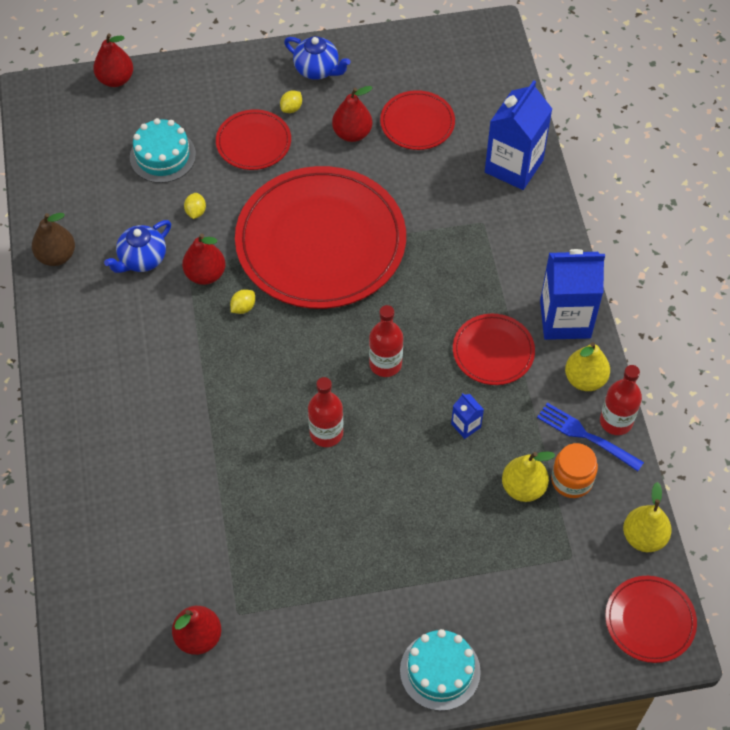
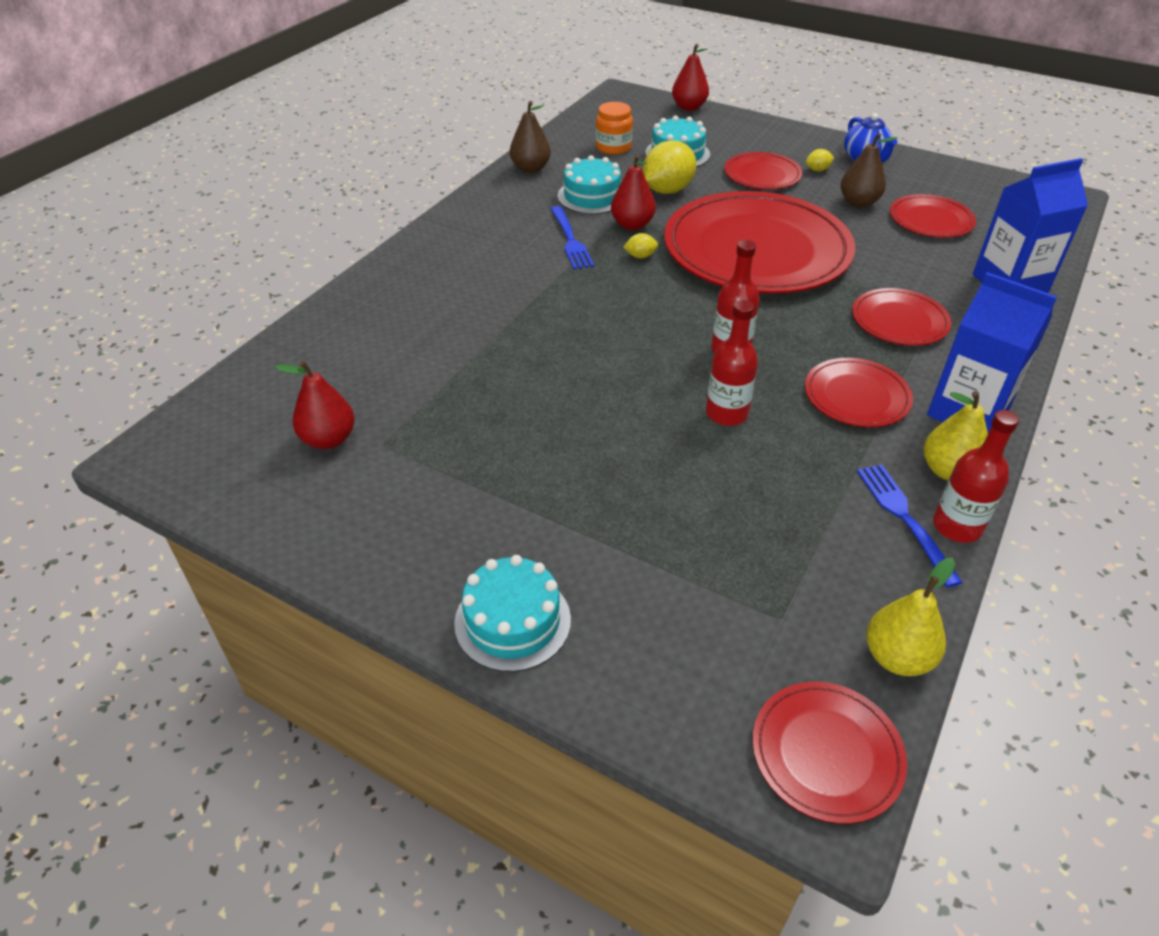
camera: 40 degrees right, 15 degrees down
(142, 259) = (592, 196): blue teapot -> turquoise cake
(174, 324) = (570, 240): none -> blue fork
(196, 212) = (667, 190): yellow lemon -> yellow lemon, size x2.23
(326, 433) = (618, 367): red bottle -> red bottle (726, 413)
(352, 133) = (858, 202): red pear -> brown pear
(466, 425) = (767, 435): blue carton -> none
(470, 256) = (899, 321): none -> red plate
(523, 487) = (781, 519): yellow pear -> none
(571, 480) = (848, 547): orange jar -> orange jar (613, 147)

